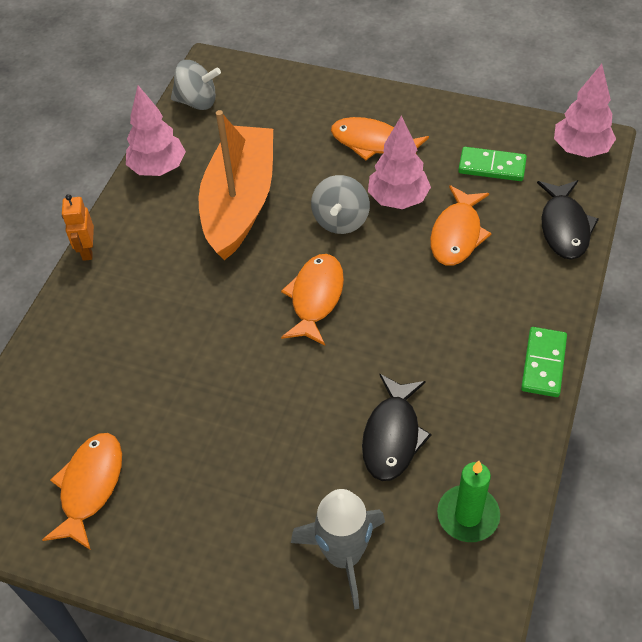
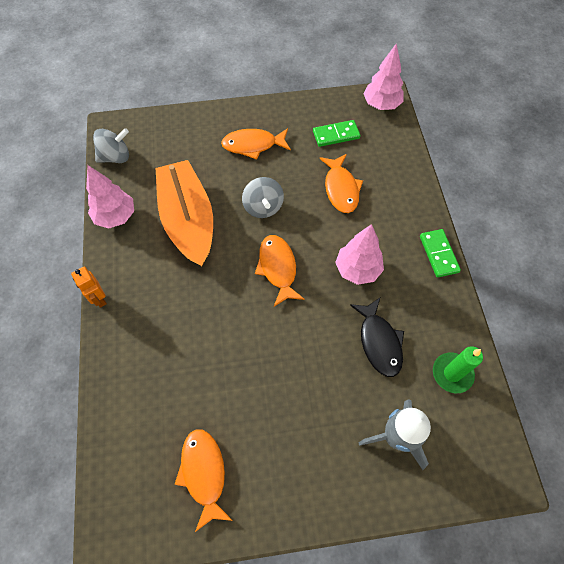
camera: 30 degrees left, 10 degrees up
(398, 199) = (291, 178): pink tree -> pink tree (357, 269)
(564, 227) = (400, 160): black fish -> none

